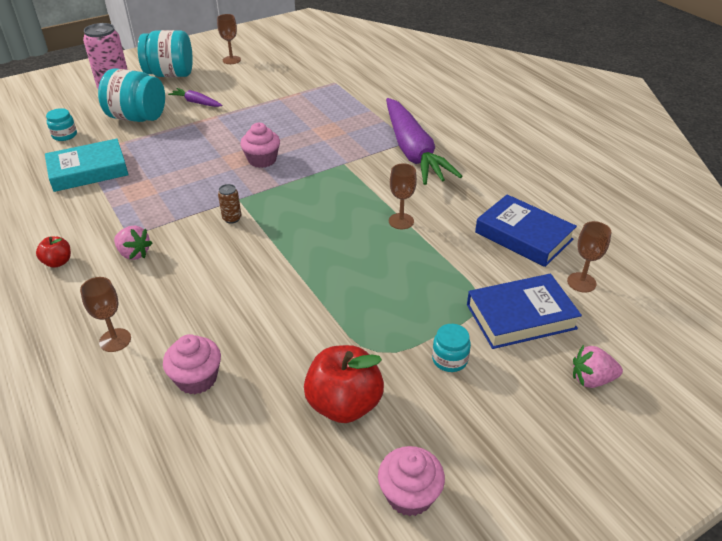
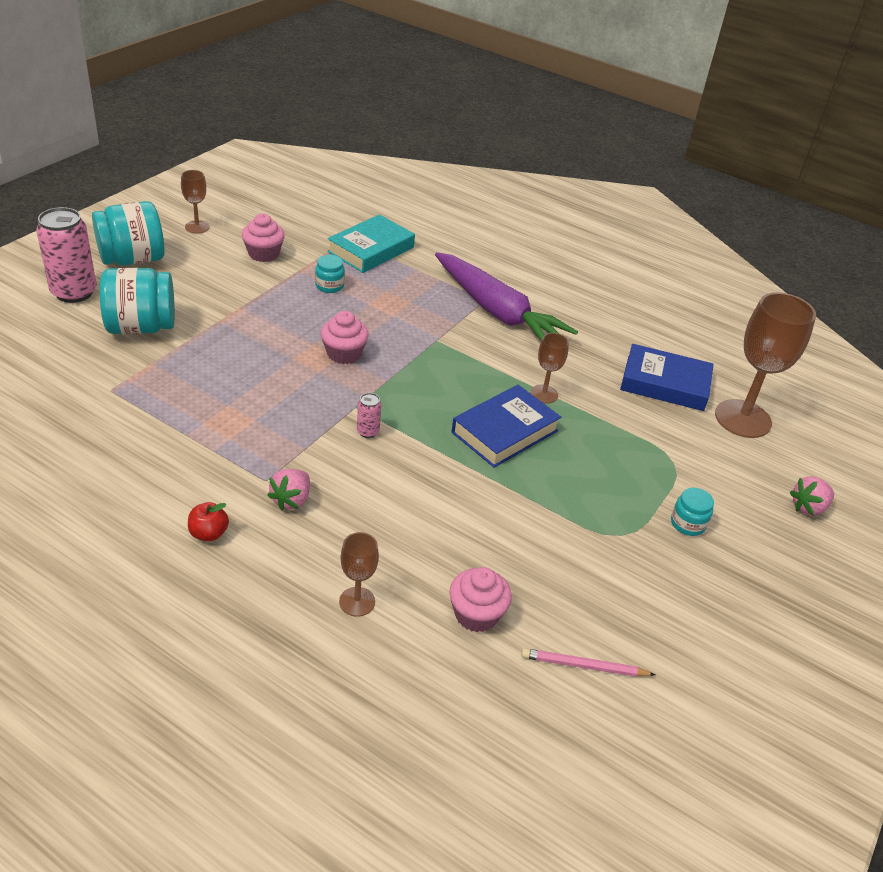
camera: 30 degrees left, 0 degrees up
(64, 135) = (62, 370): turquoise jar -> turquoise jar (329, 286)
(88, 171) = (140, 411): turquoise book -> turquoise book (371, 249)
(134, 253) = (291, 500): pink strawberry -> pink strawberry turned 105 degrees clockwise
(196, 102) = (201, 293): purple carrot -> none
(232, 218) = (368, 432): brown can -> pink can
(250, 451) = (584, 666): none -> pink pencil
(344, 404) = (631, 594): red apple -> none
(409, 495) = (742, 655): pink cupcake -> pink cupcake (263, 254)
(521, 316) = (717, 465): blue book -> blue book (505, 431)
(581, 282) = (742, 419): brown goblet -> brown goblet, size x2.00

